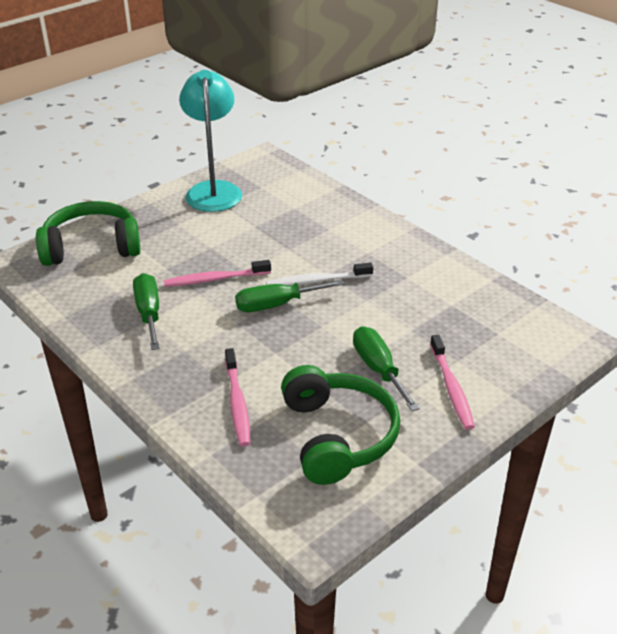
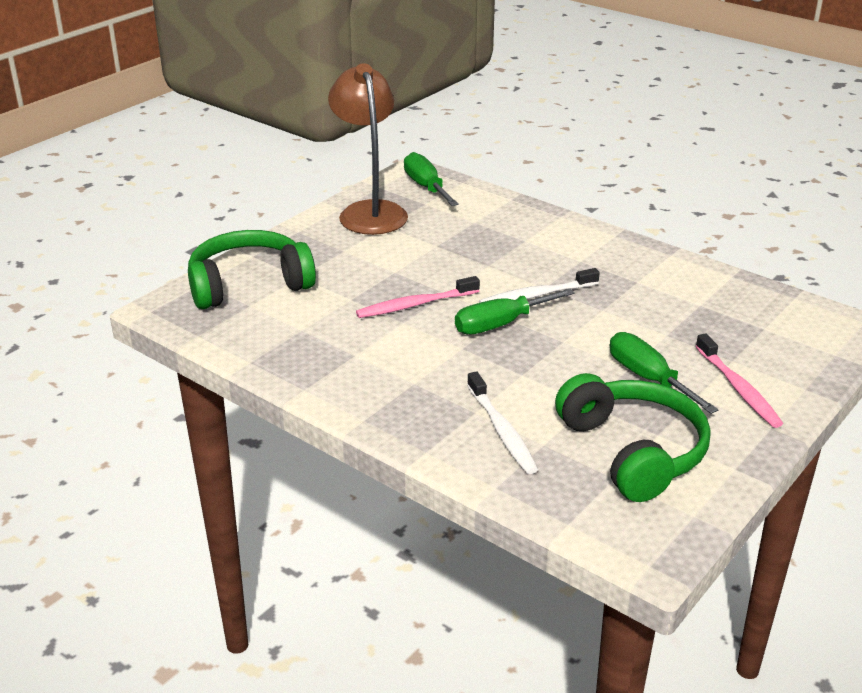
camera: 10 degrees left, 5 degrees down
(149, 313) = (352, 348): green screwdriver -> green screwdriver (426, 187)
(213, 190) = (370, 211): turquoise lamp -> brown lamp
(237, 403) = (502, 430): pink toothbrush -> white toothbrush

